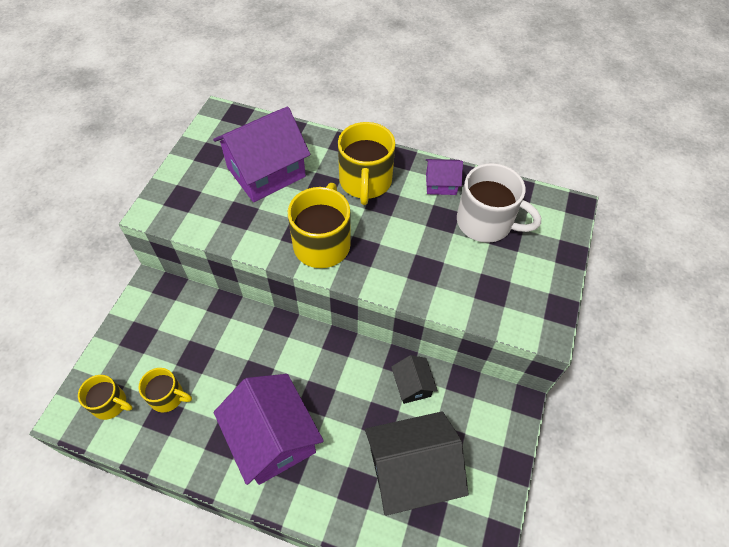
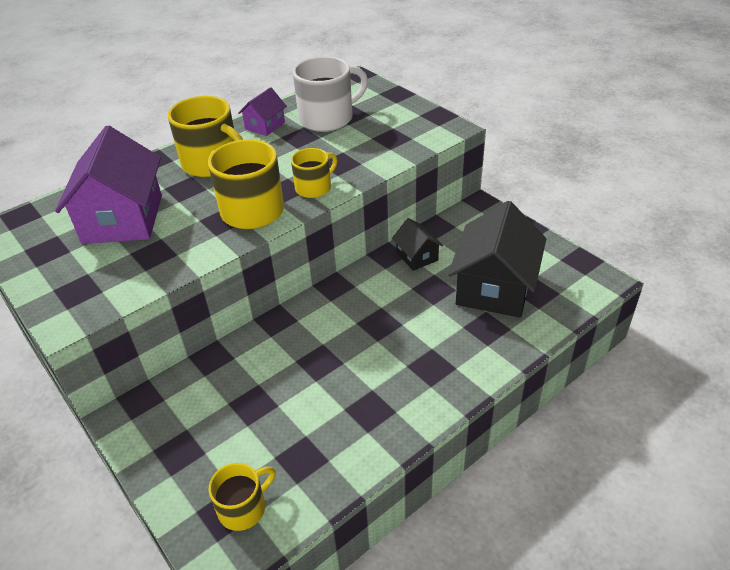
camera: 55 degrees left, 15 degrees down
(168, 397) = (281, 446): yellow mug -> yellow mug (314, 187)
(273, 438) = (397, 370): purple house -> none
(412, 385) = (417, 256): black house -> black house turned 45 degrees clockwise

